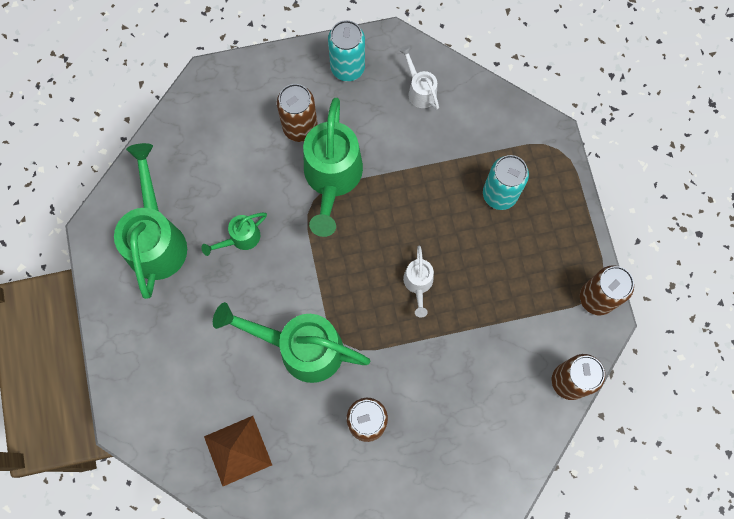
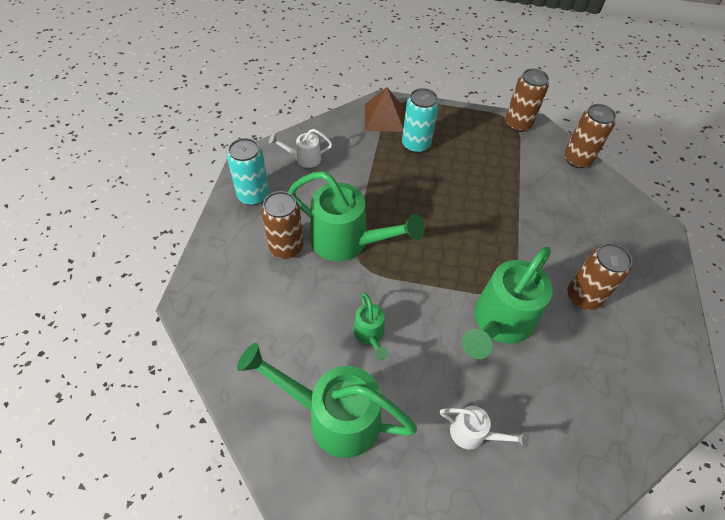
camera: 70 degrees left, 20 degrees down
(237, 450) = (590, 418): brown pyramid -> brown pyramid (384, 118)
(418, 284) = (469, 218): white watering can -> white watering can (473, 434)

